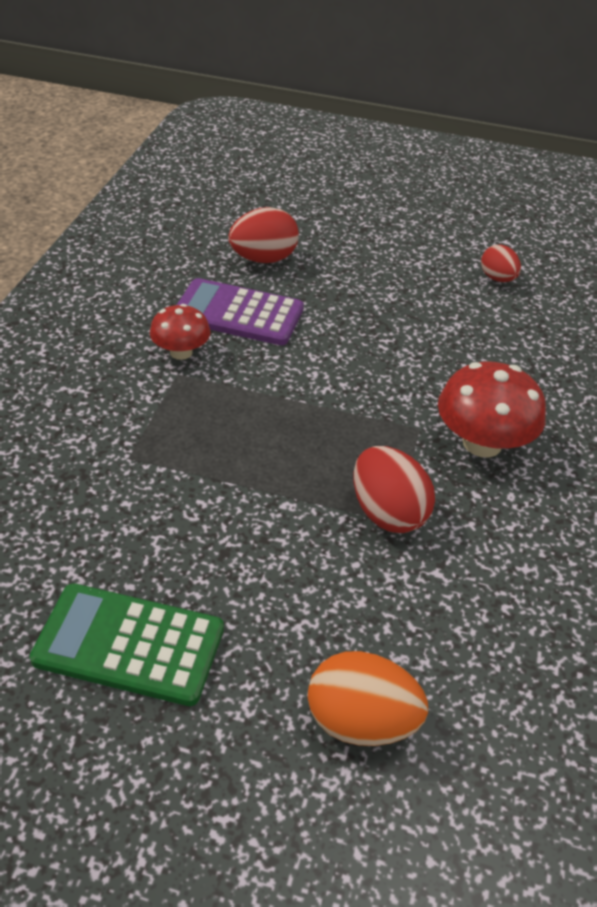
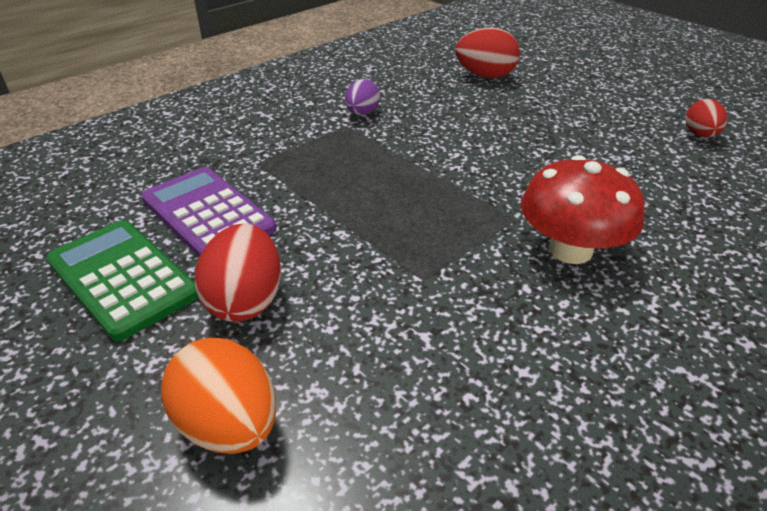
camera: 35 degrees right, 5 degrees down
(181, 352) = (362, 113): red mushroom -> purple egg
(238, 313) = (431, 102): purple calculator -> purple calculator (208, 214)
(387, 513) = (423, 270): red egg -> red egg (245, 300)

